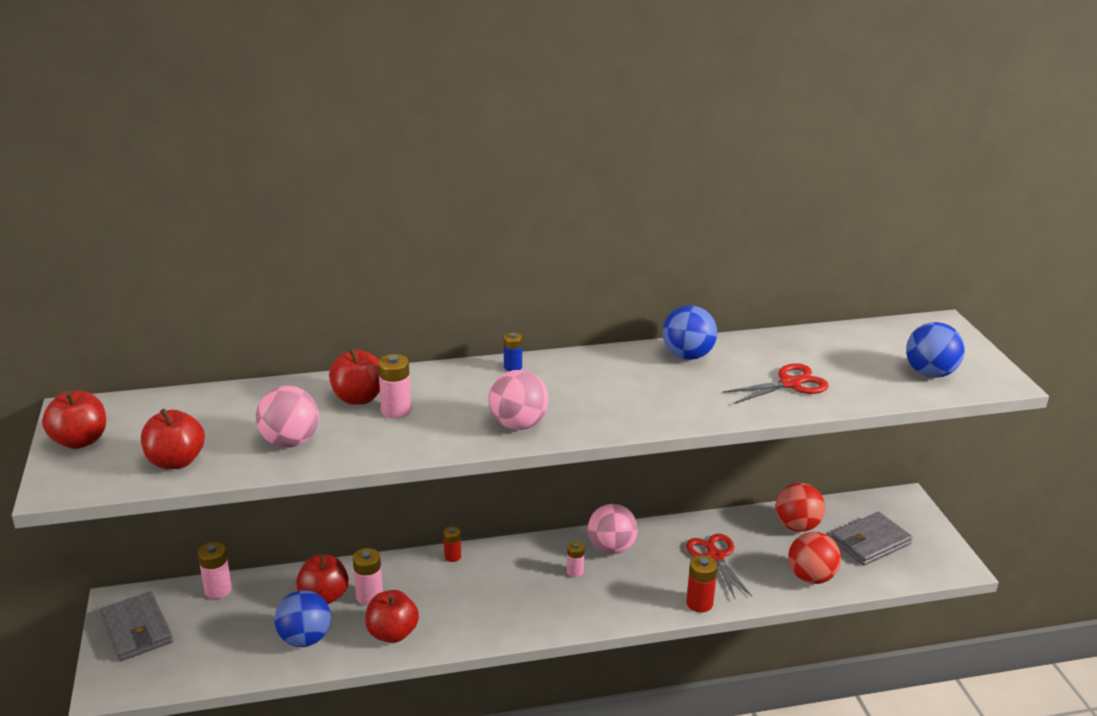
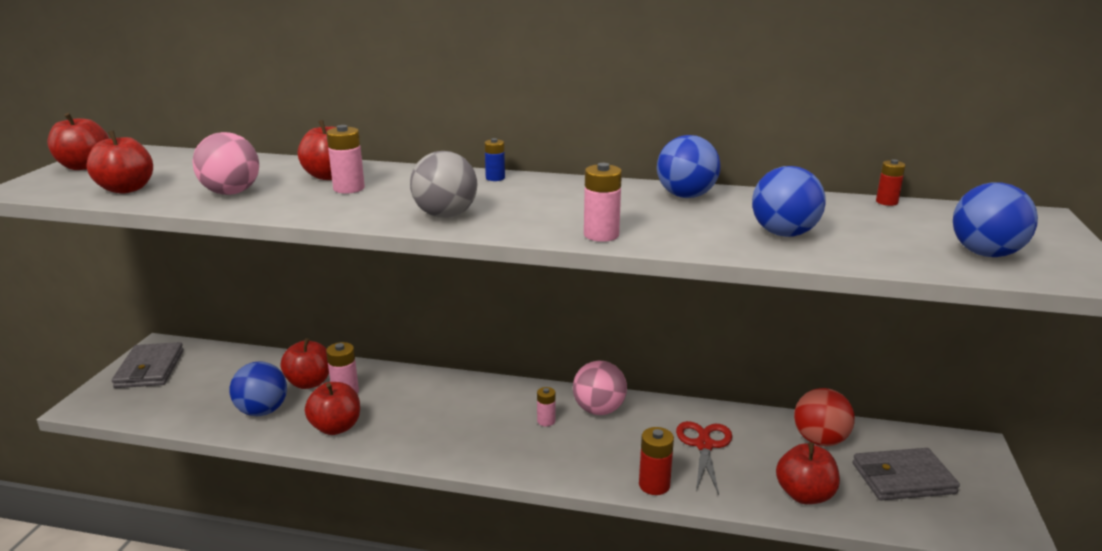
camera: 25 degrees right, 5 degrees down
(218, 590) = (235, 356): pink battery -> pink battery (601, 235)
(452, 556) = (444, 379): red battery -> red battery (886, 202)
(518, 424) = (445, 215): pink ball -> grey ball
(790, 384) = (784, 233): red scissors -> blue ball
(811, 577) = (804, 495): red ball -> red apple

